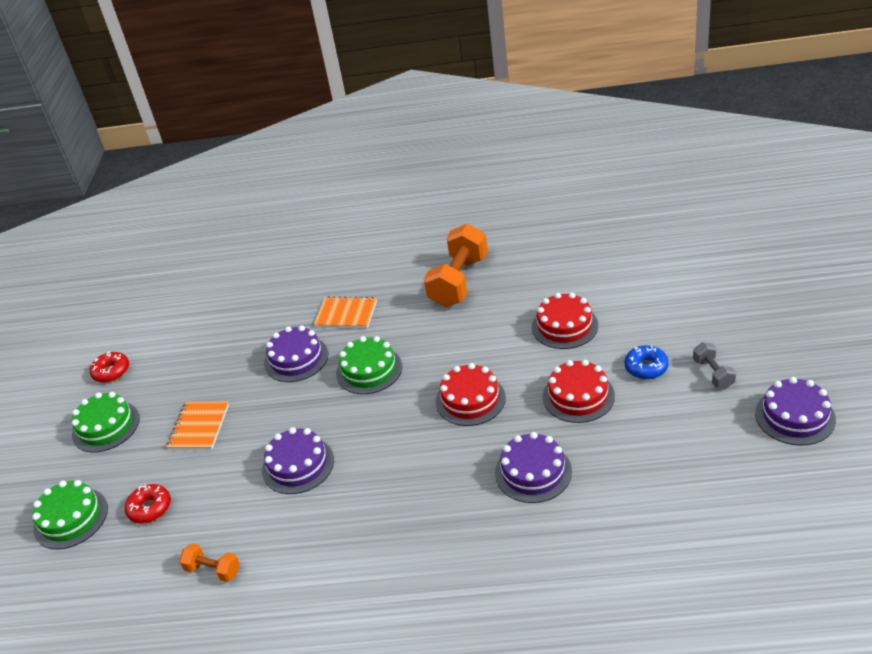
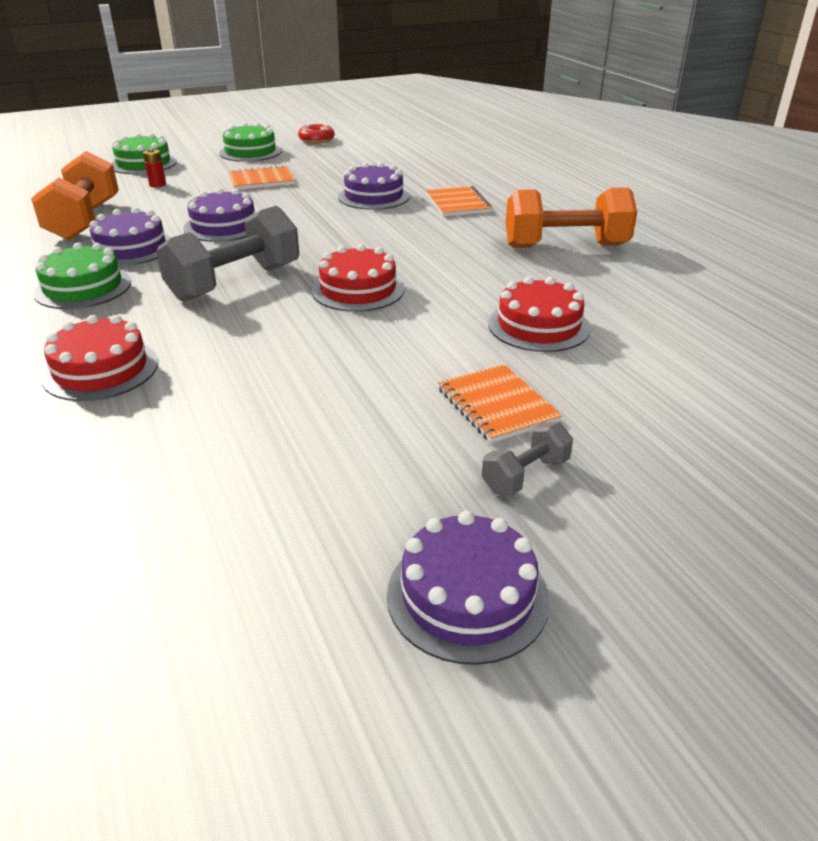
camera: 60 degrees right, 5 degrees down
(150, 508) = (157, 185): red donut -> red battery
(213, 570) = (84, 220): orange dumbbell -> orange dumbbell, size x2.05
(369, 370) = (377, 230): green cake -> green cake (83, 287)
(420, 467) = (235, 282): none -> grey dumbbell
(533, 472) = (245, 350): purple cake -> purple cake (131, 248)
(578, 396) = (402, 359): red cake -> red cake (101, 370)
(646, 367) = (497, 405): blue donut -> orange notebook

